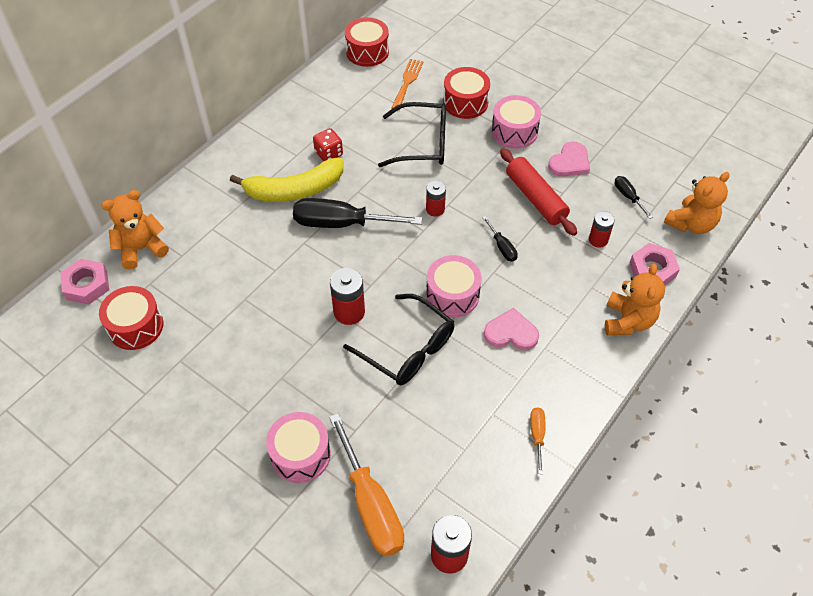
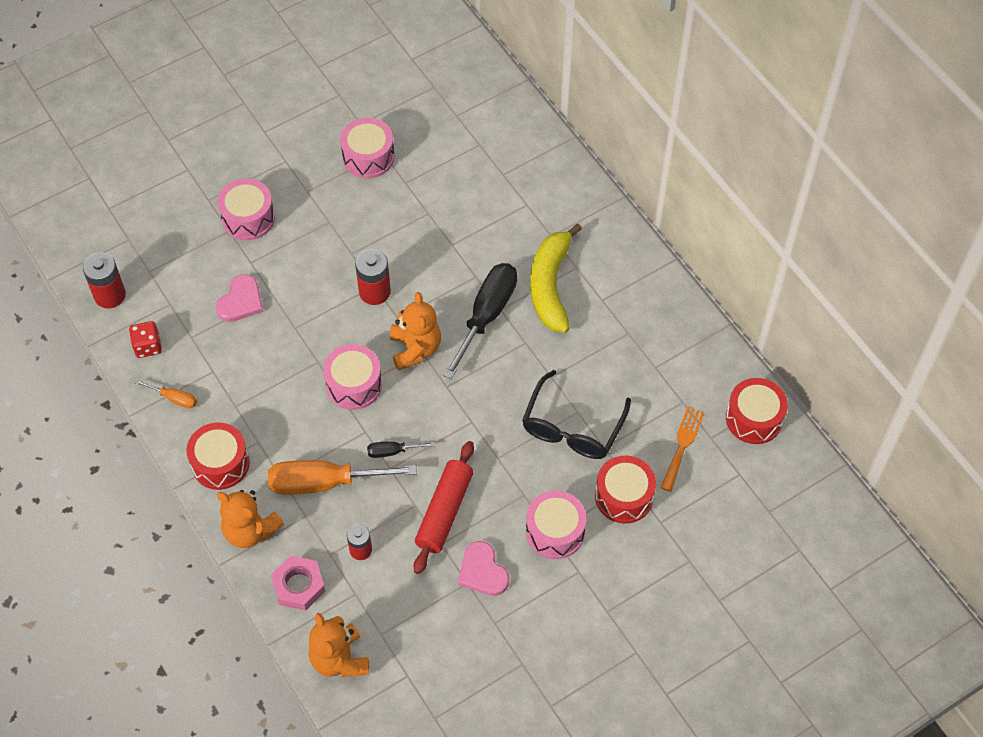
camera: 110 degrees right, 5 degrees up
(87, 285) = (498, 98): pink nut -> none
(136, 326) = (434, 127): red drum -> red drum (220, 463)
(141, 249) = (525, 144): orange teddy bear -> orange teddy bear (415, 349)
(189, 371) = (368, 157): none -> pink drum
(328, 153) = (592, 330): red dice -> red dice (148, 346)
(371, 505) = (179, 254): orange screwdriver -> orange screwdriver (324, 482)
(407, 82) = (682, 445): orange fork -> orange fork turned 105 degrees counterclockwise
(408, 349) = (311, 327): black glasses -> none
(435, 209) = (470, 407): red battery -> none
(511, 333) = (287, 419): pink heart -> pink heart (241, 301)
(535, 198) = (444, 512): red rolling pin -> red rolling pin turned 60 degrees counterclockwise
(628, 196) = (406, 611): black screwdriver -> none

